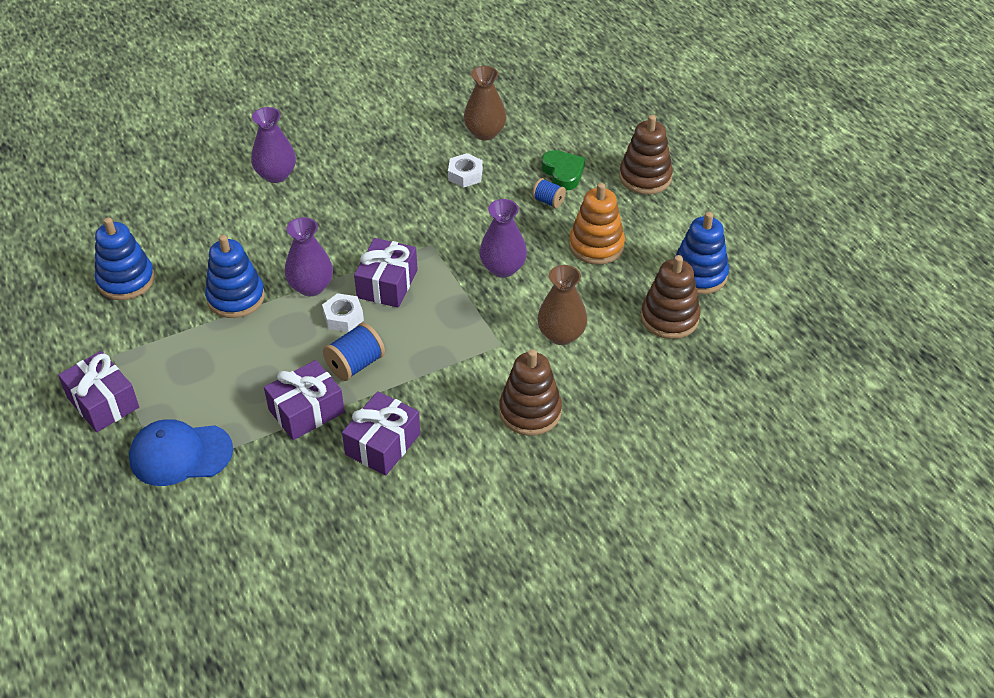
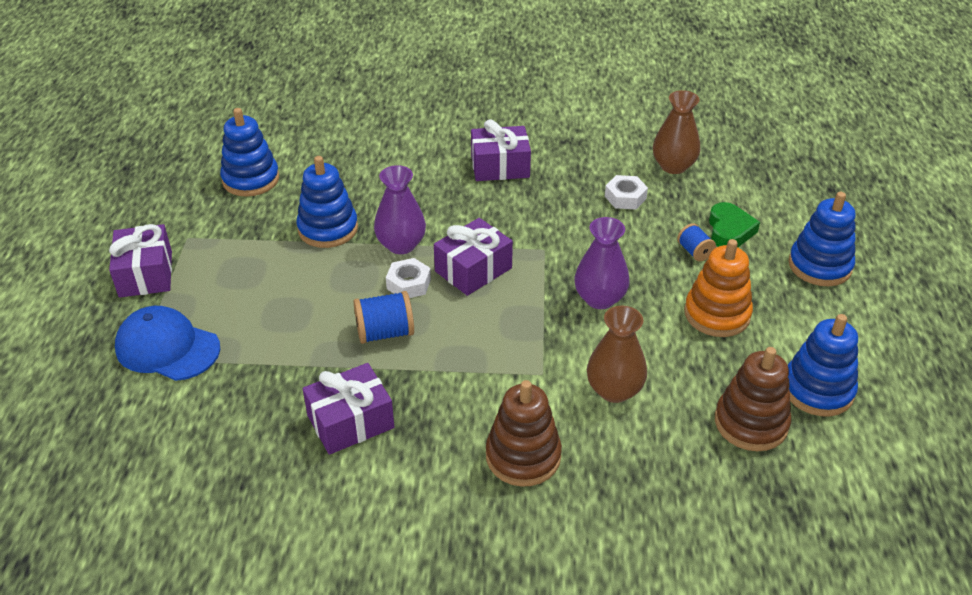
camera: 30 degrees right, 5 degrees down
(276, 175) = (447, 137): purple vase -> none
(306, 411) = (306, 357): purple gift -> purple gift (500, 166)
(645, 177) = (819, 266): brown stacking toy -> blue stacking toy

